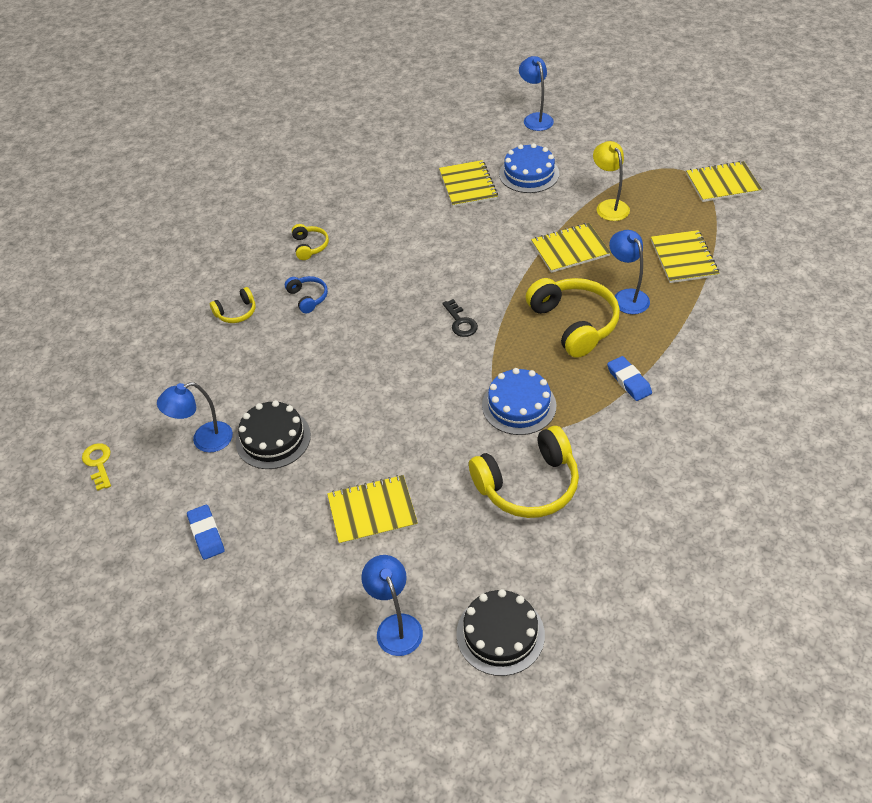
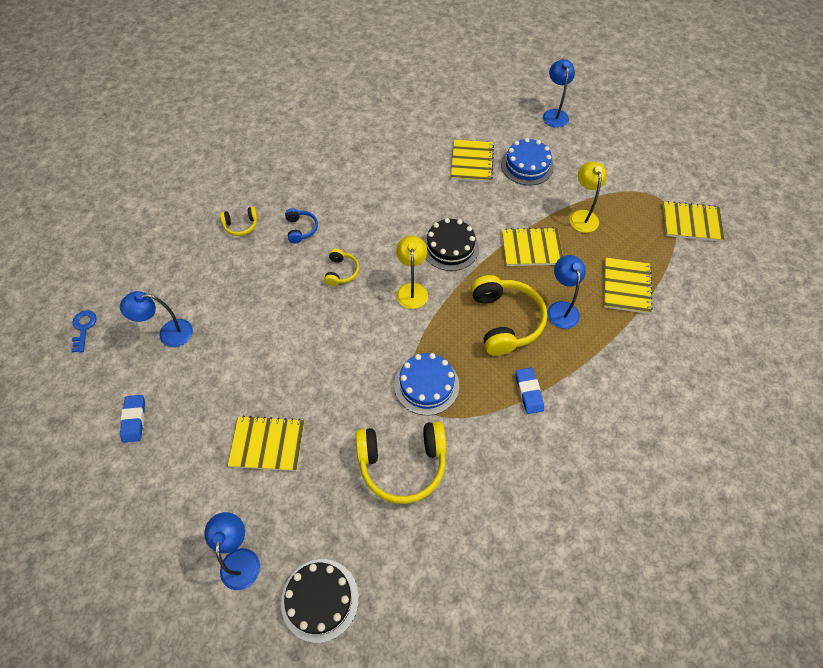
camera: 15 degrees right, 10 degrees up
(98, 463) = (83, 328): yellow key -> blue key
(273, 438) = (220, 350): black cake -> black cake (450, 247)
(310, 246) = (322, 182): yellow headphones -> yellow headphones (341, 272)
(460, 322) = (412, 289): black key -> yellow lamp

